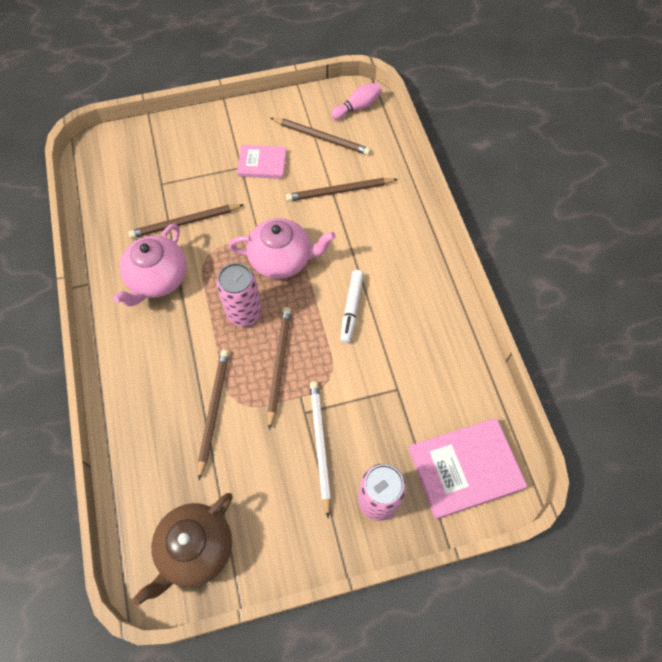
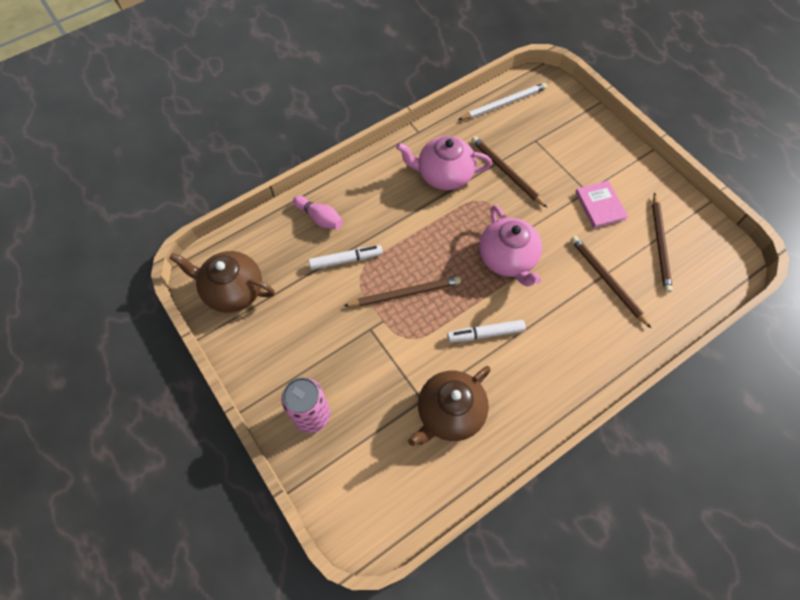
camera: 70 degrees right, 0 degrees up
(213, 411) = (346, 260): brown pencil -> white marker
(244, 313) = (442, 249): pink can -> none
(320, 445) = (345, 351): white pencil -> white pencil (504, 103)
(357, 107) = (718, 263): pink bowling pin -> pink bowling pin (320, 218)
(418, 369) = (449, 413): none -> brown teapot
(465, 469) = (366, 486): pink book -> none

